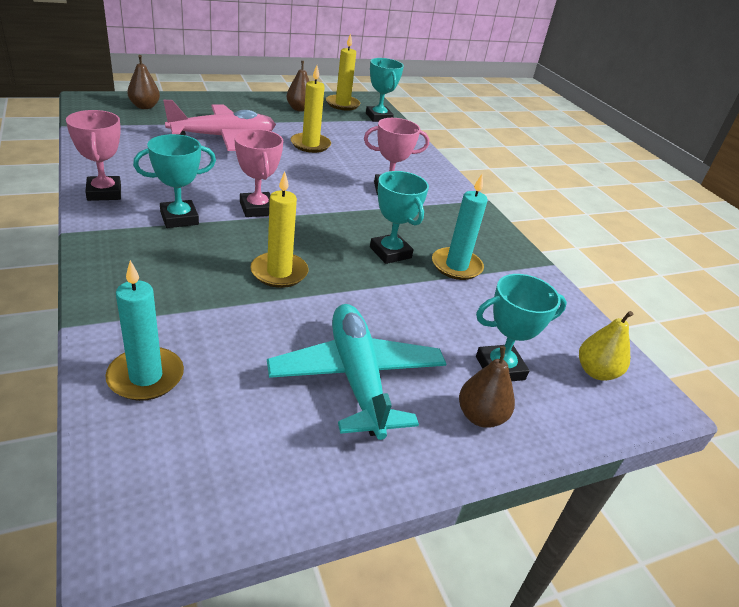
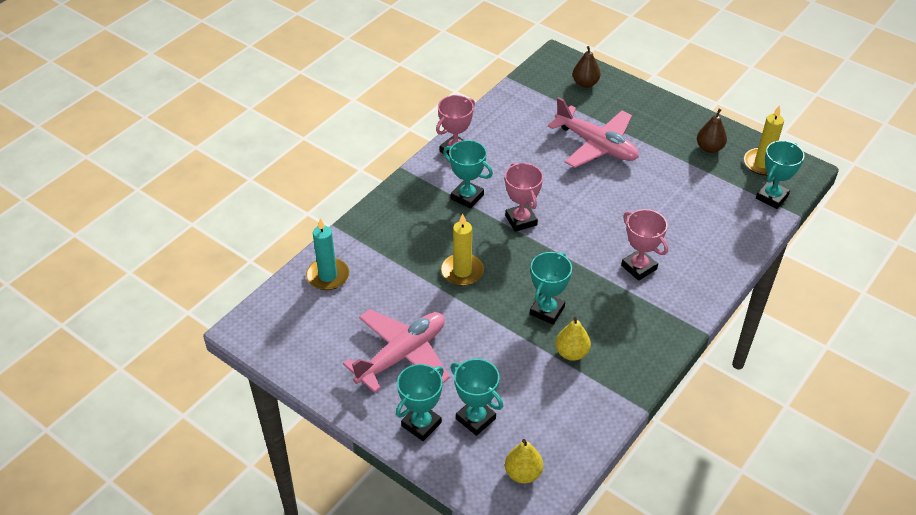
camera: 65 degrees right, 10 degrees up
(257, 209) = (521, 220): pink trophy -> pink trophy turned 60 degrees counterclockwise
(310, 145) = (651, 190): yellow candle -> none
(357, 378) = (402, 355): turquoise plane -> pink plane
(456, 266) = (571, 353): turquoise candle -> yellow pear
(480, 416) = (421, 424): brown pear -> turquoise trophy

